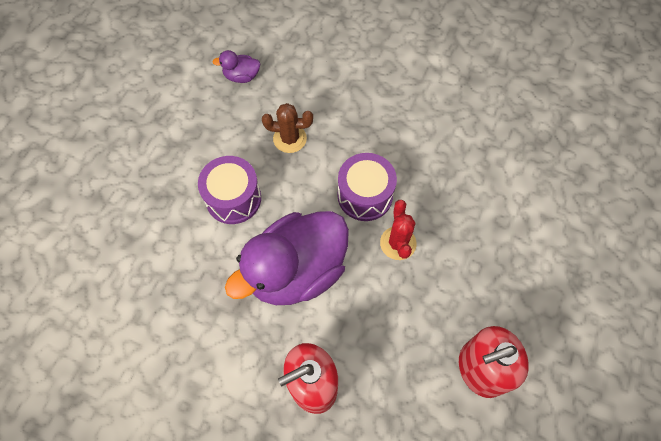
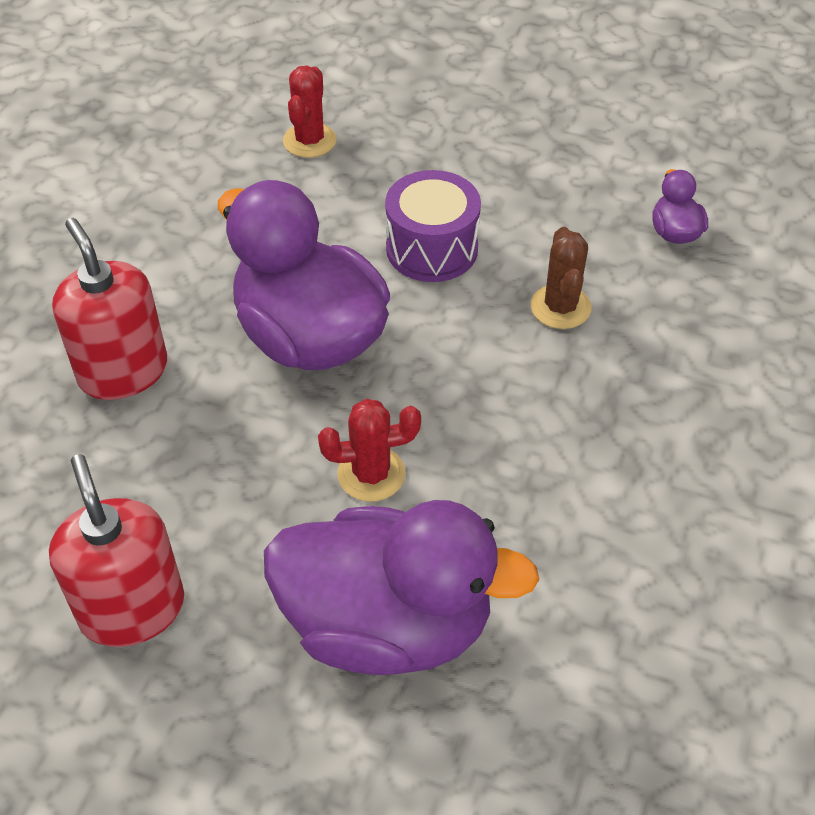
camera: 85 degrees right, 15 degrees down
(115, 265) = (309, 141): none -> red cactus
(365, 195) = (462, 420): purple drum -> none
(487, 241) = (387, 624): none -> purple duck

